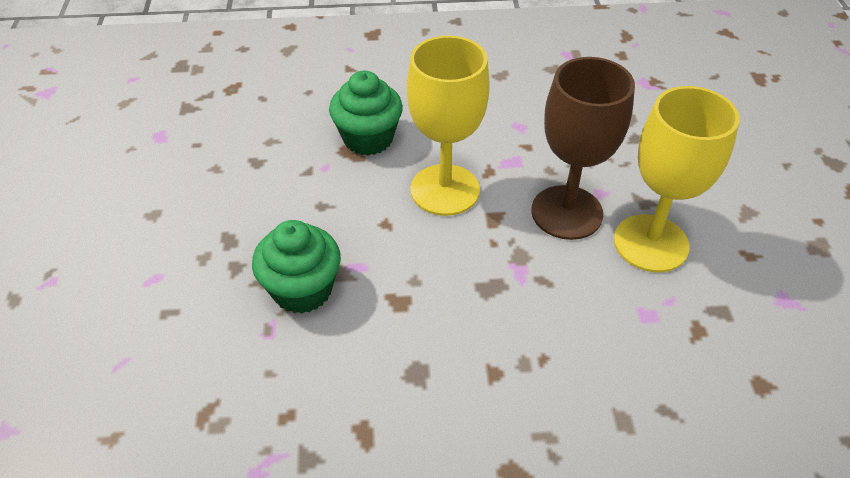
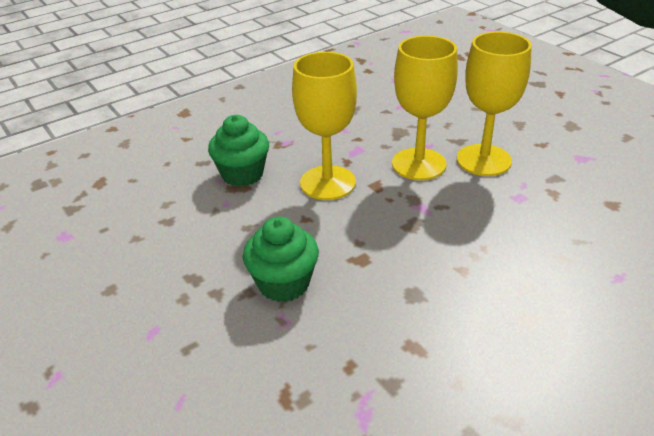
camera: 30 degrees left, 10 degrees down
(566, 212) = (418, 164): brown goblet -> yellow goblet

